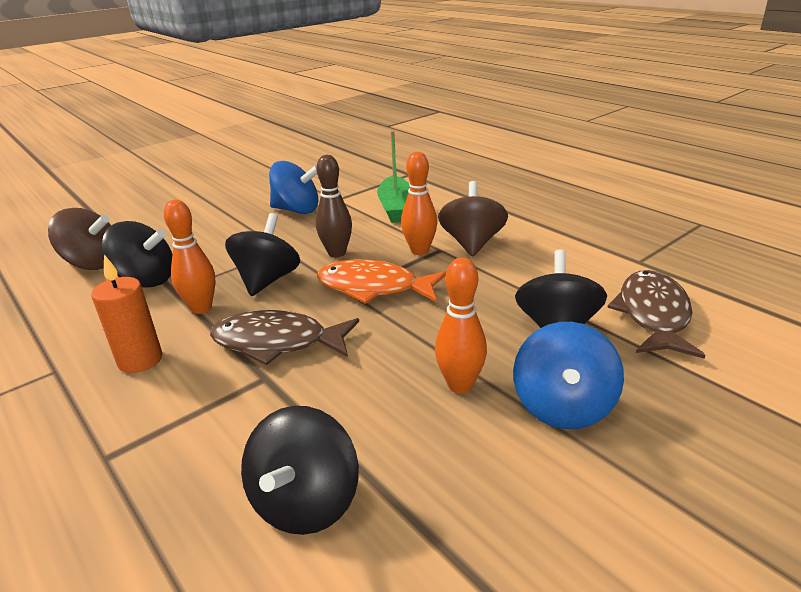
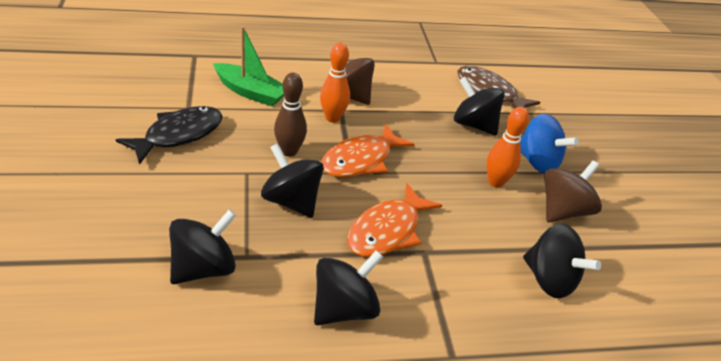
camera: 65 degrees left, 10 degrees up
(93, 263) = (115, 296): brown spinning top -> brown spinning top (563, 210)
(140, 360) = (344, 308): orange candle -> black spinning top
(201, 308) = (297, 250): orange bowling pin -> none
(277, 342) = (387, 230): brown fish -> orange fish
(297, 210) = (179, 135): blue spinning top -> black fish

